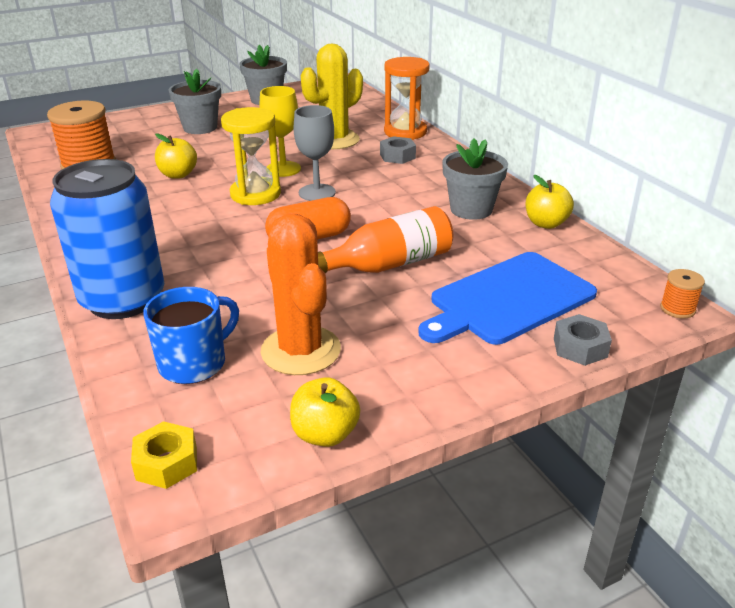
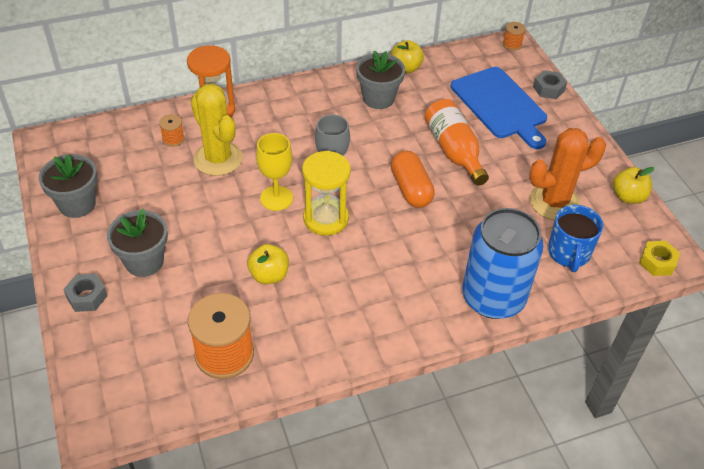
camera: 85 degrees left, 15 degrees up
(194, 363) = (568, 253): blue mug -> blue mug turned 135 degrees counterclockwise
(356, 121) = (173, 139): none -> orange spool
(397, 156) = (269, 123): grey nut -> grey nut (87, 297)

